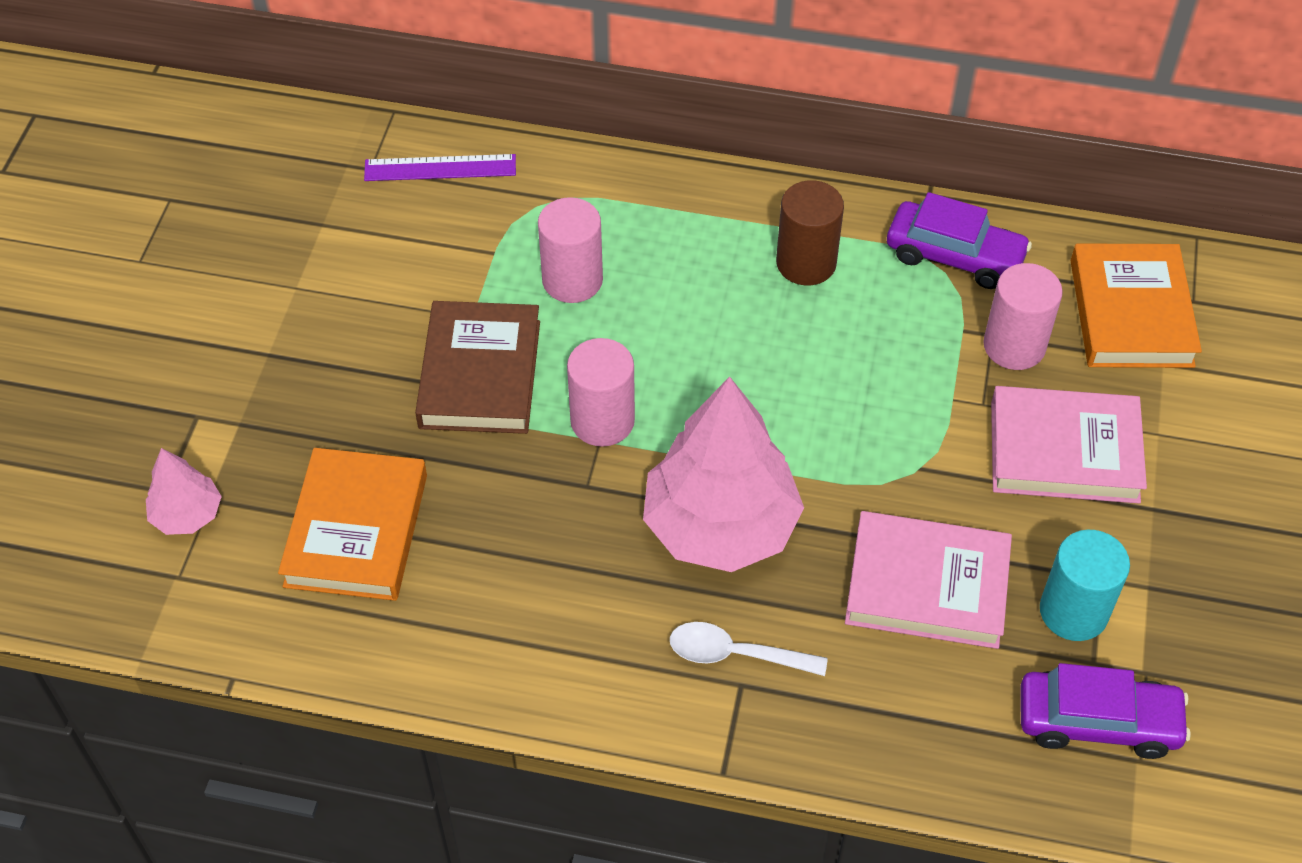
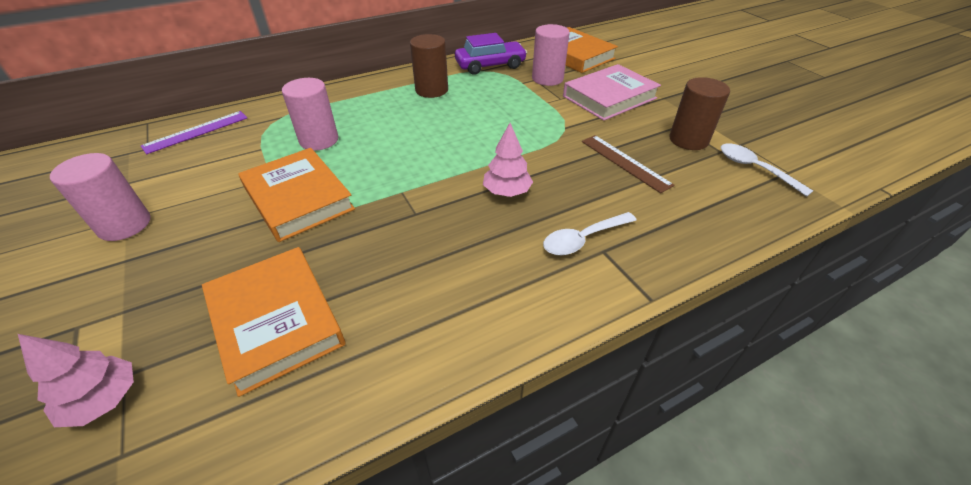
camera: 40 degrees left, 10 degrees down
(479, 374) = (298, 198): brown book -> orange book
(602, 421) = (394, 183): pink cylinder -> pink cylinder (124, 225)
(721, 526) = (507, 192): pink tree -> pink tree, size x0.48
(927, 585) = (625, 162): pink book -> brown ruler
(1073, 611) = (688, 140): turquoise cylinder -> brown cylinder
(1098, 721) = (755, 169): purple car -> white spoon

